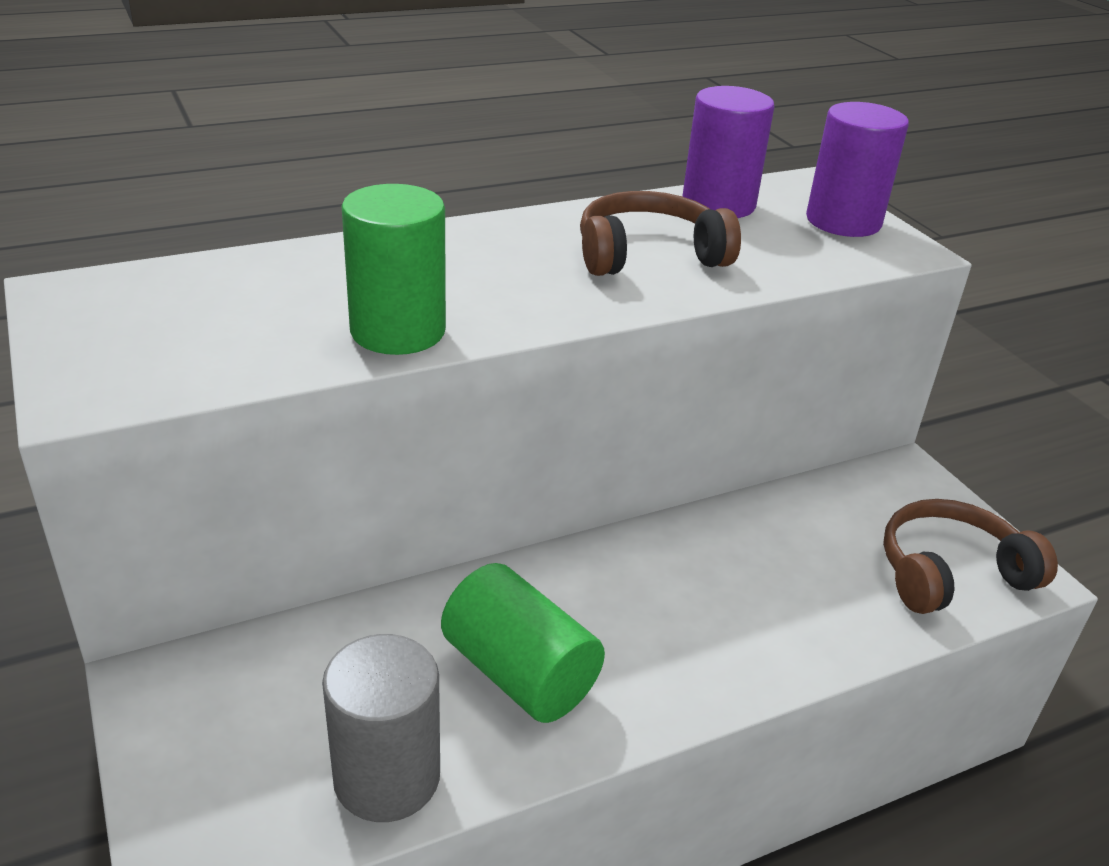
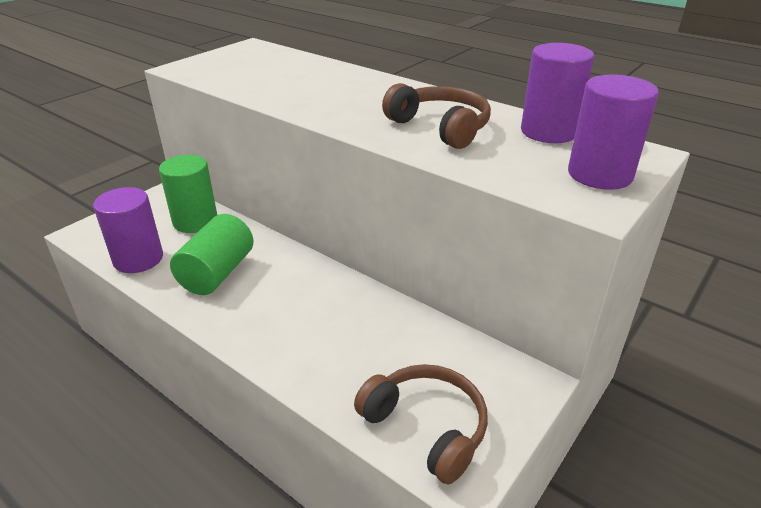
camera: 65 degrees right, 0 degrees up
(387, 777) = (138, 259): grey cylinder -> purple cylinder
(398, 331) = (280, 96): green cylinder -> green cylinder (195, 221)

